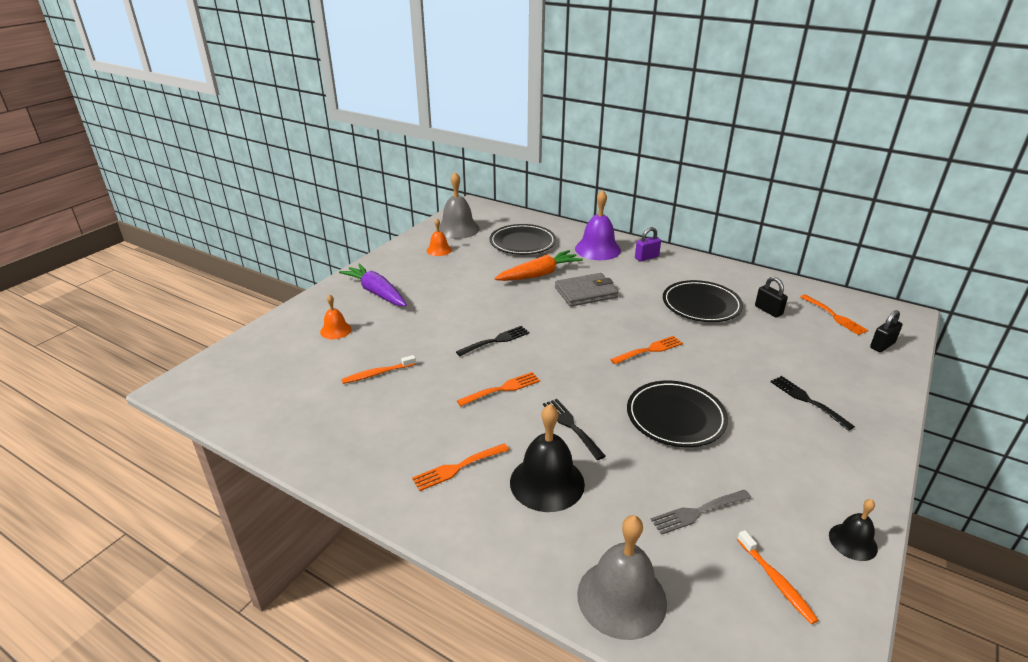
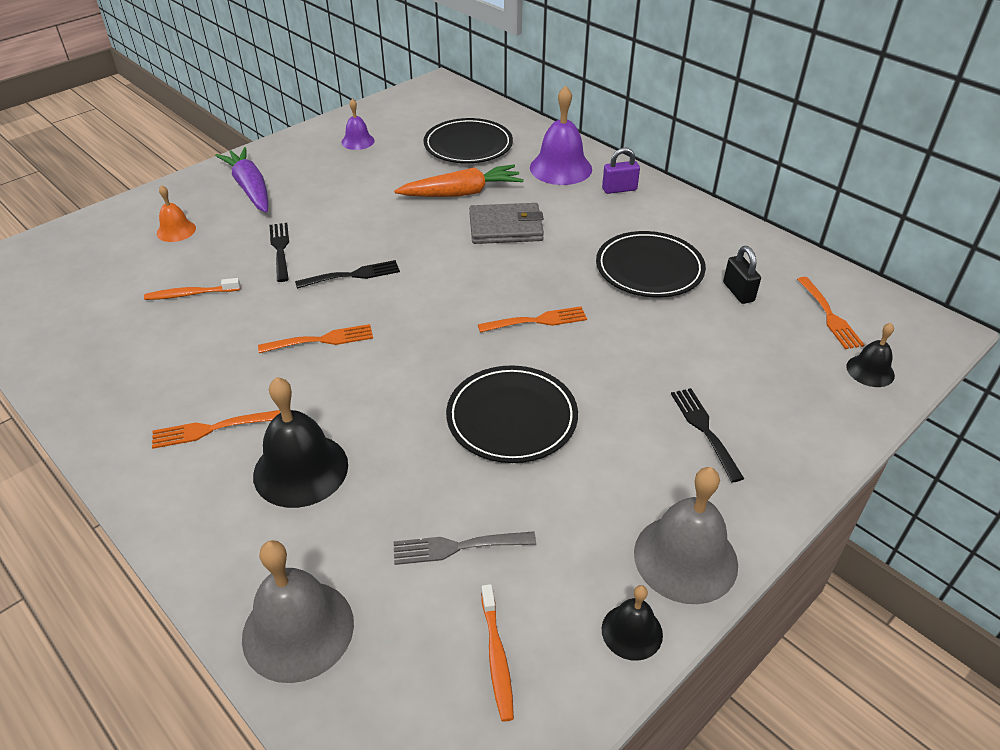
camera: 15 degrees right, 10 degrees up
(439, 250) = (358, 141): orange bell -> purple bell
(458, 229) = (398, 115): grey bell -> grey bell (685, 558)
(571, 426) = (374, 404): black fork -> black fork (280, 249)
(882, 345) = (870, 371): black padlock -> black bell

